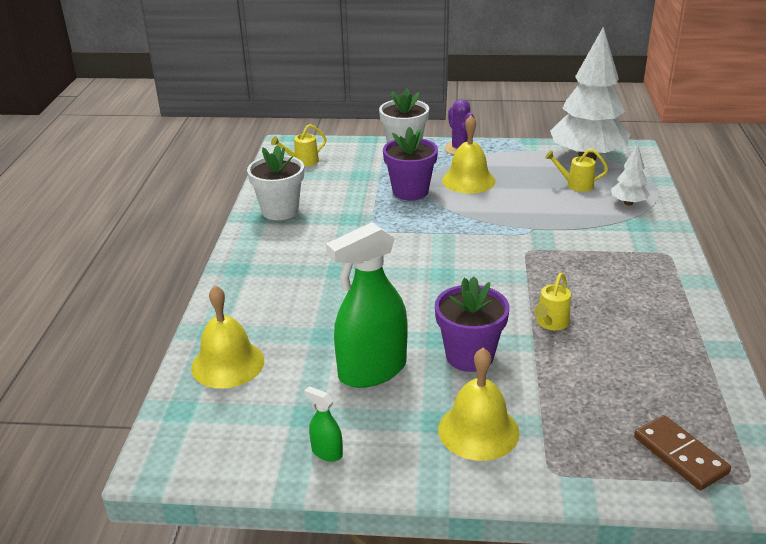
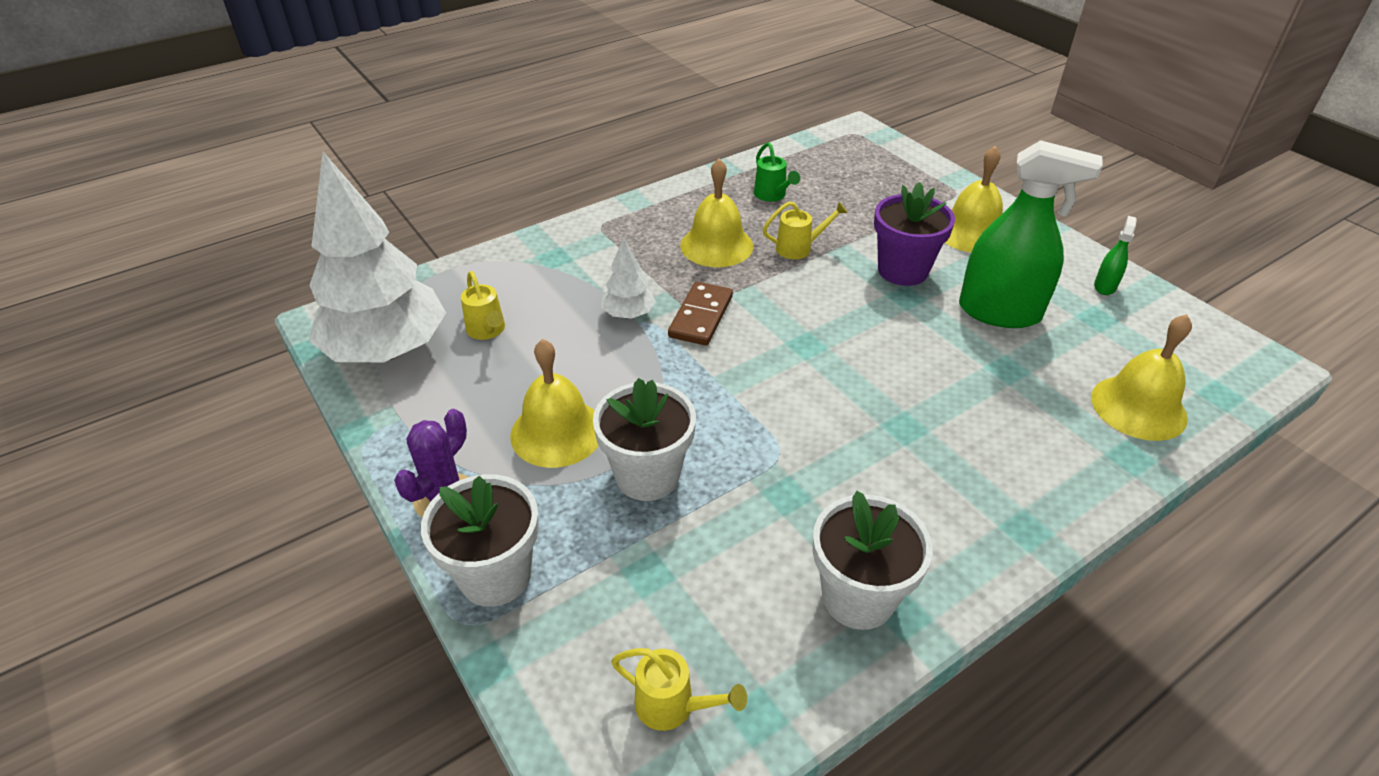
camera: 130 degrees left, 10 degrees up
(327, 452) = (1105, 286): green spray bottle -> green spray bottle turned 150 degrees counterclockwise
(410, 191) = (647, 475): purple flower pot -> white flower pot
(591, 289) = (716, 245): none -> yellow bell
(628, 203) = (505, 278): white tree -> white tree (628, 314)
(647, 350) = (772, 195): none -> green watering can
(680, 455) = (868, 156): brown domino -> brown domino (700, 316)

